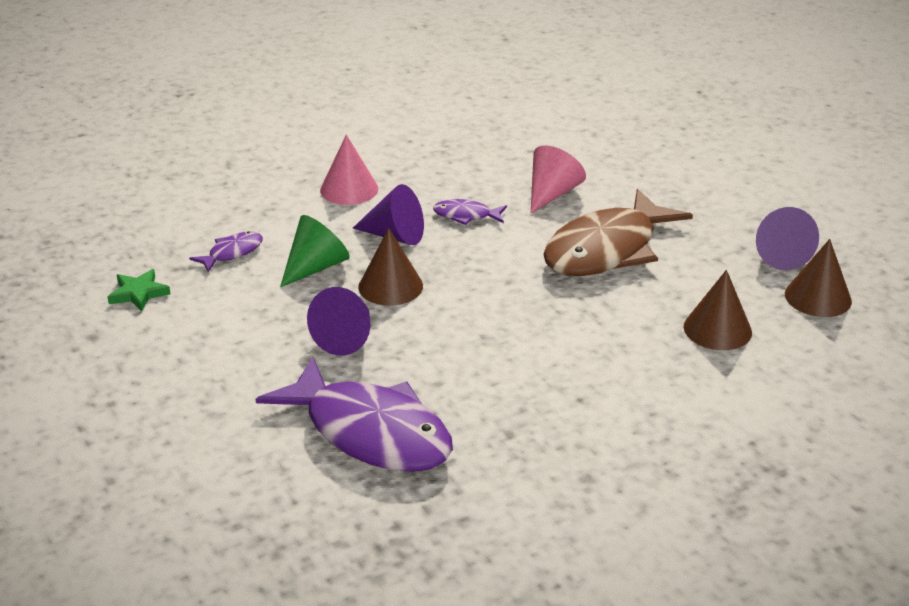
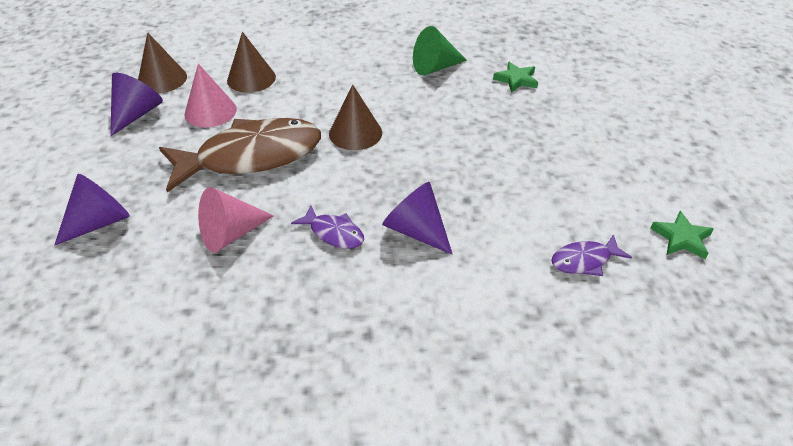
camera: 155 degrees left, 10 degrees up
(315, 267) = (506, 217): green cone -> green cone (435, 67)
(346, 337) = (506, 143): purple cone -> purple cone (100, 222)
(349, 189) = (429, 317): pink cone -> pink cone (210, 111)
(370, 432) = (516, 80): purple fish -> green star
(390, 286) = (450, 176): brown cone -> brown cone (355, 133)

